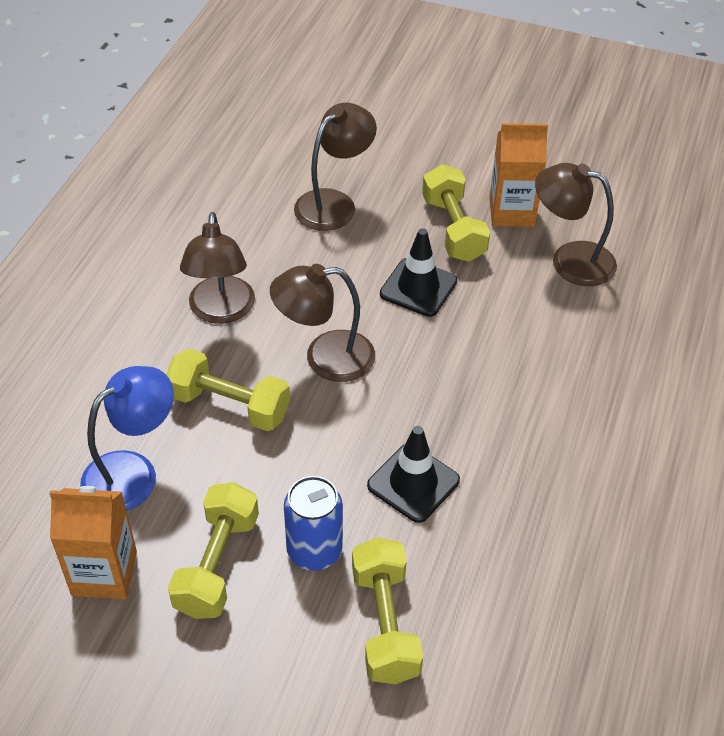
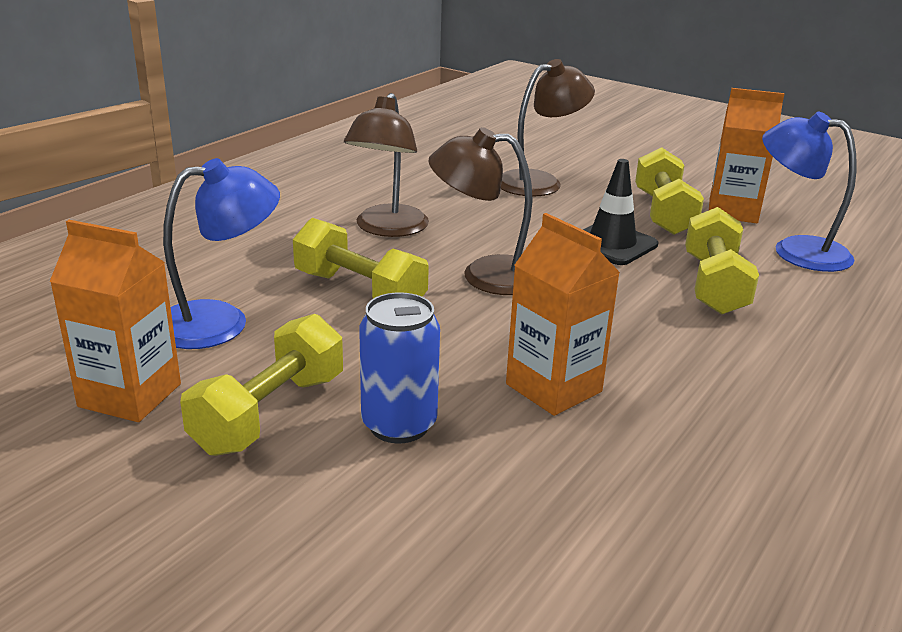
camera: 15 degrees right, 20 degrees down
(385, 624) = (463, 515): yellow dumbbell -> yellow dumbbell (714, 285)
(413, 483) = (553, 388): black traffic cone -> orange carton
(570, 260) = (796, 250): brown lamp -> blue lamp

